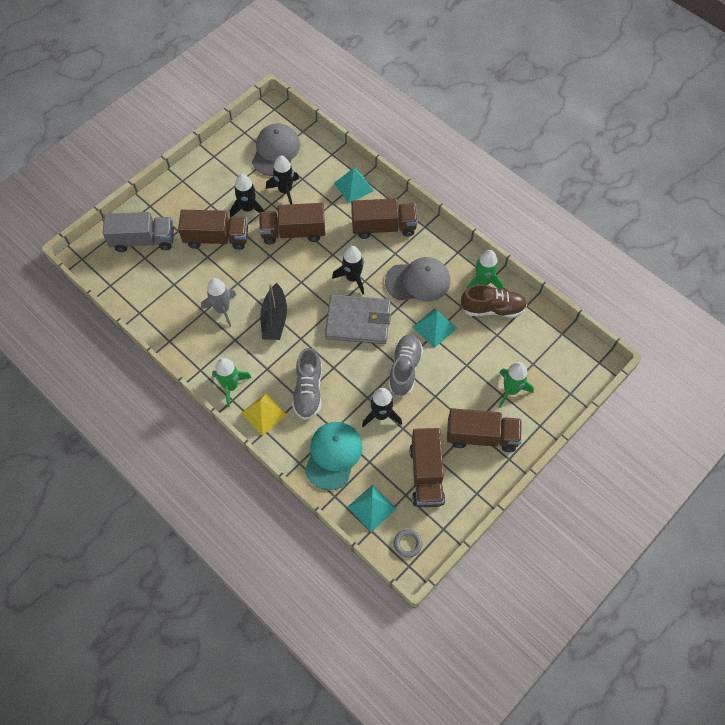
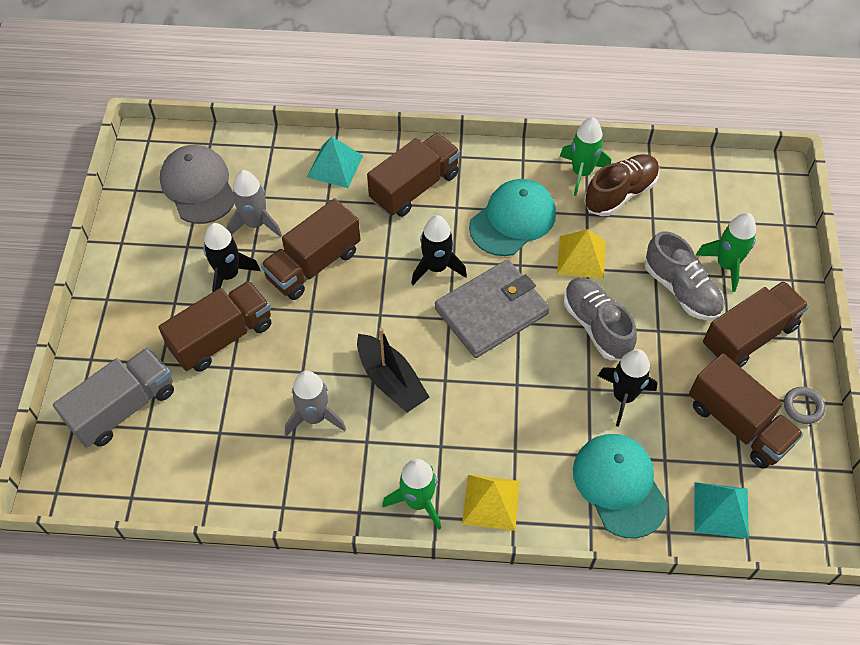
camera: 40 degrees left, 5 degrees down
(285, 190) = (255, 224): black rocket -> grey rocket
(308, 391) = (515, 433): grey shoe -> grey shoe (681, 290)
(407, 544) = (799, 517): grey ring -> grey ring (803, 407)
(418, 281) = (513, 220): grey cap -> turquoise cap
(434, 327) = (581, 257): turquoise pyramid -> yellow pyramid

